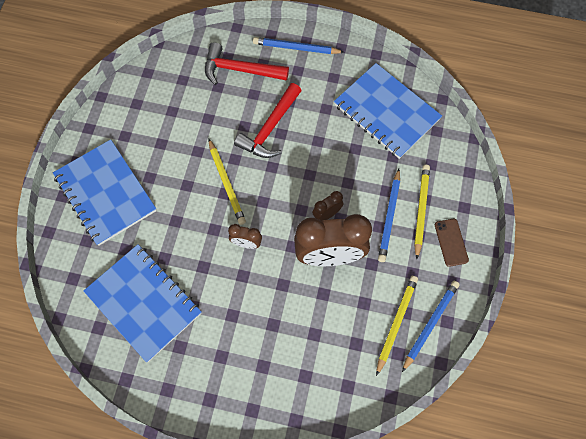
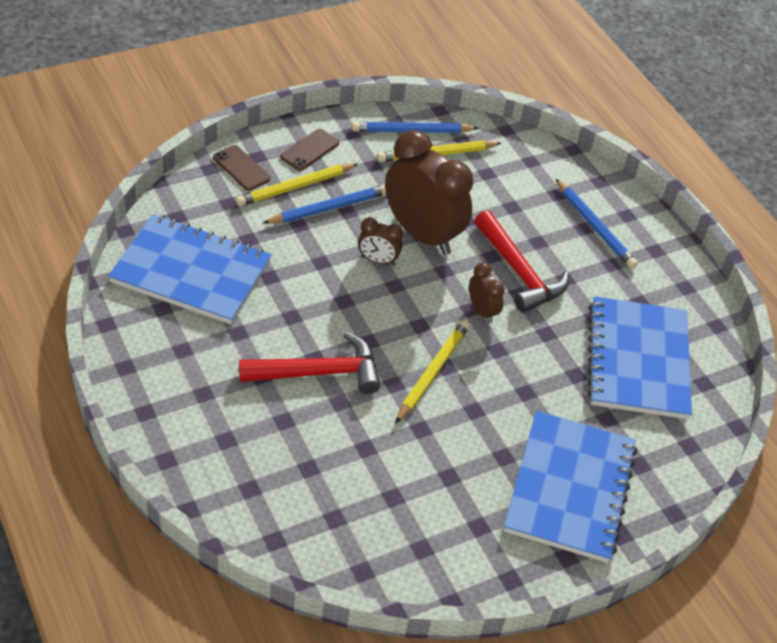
camera: 135 degrees left, 20 degrees down
(240, 70) = (259, 459): red hammer -> red hammer (518, 271)
(296, 48) = (167, 416): blue pencil -> blue pencil (595, 227)
(386, 112) = (191, 272): blue notebook -> blue notebook turned 75 degrees counterclockwise
(458, 190) = (241, 168): none -> brown phone

